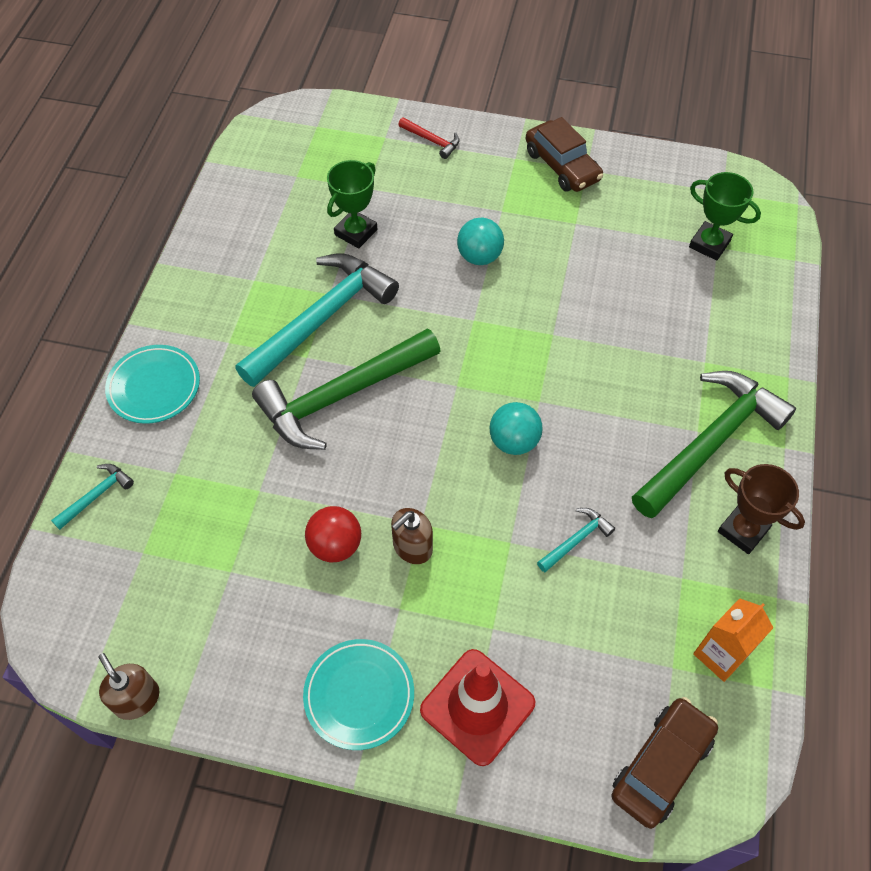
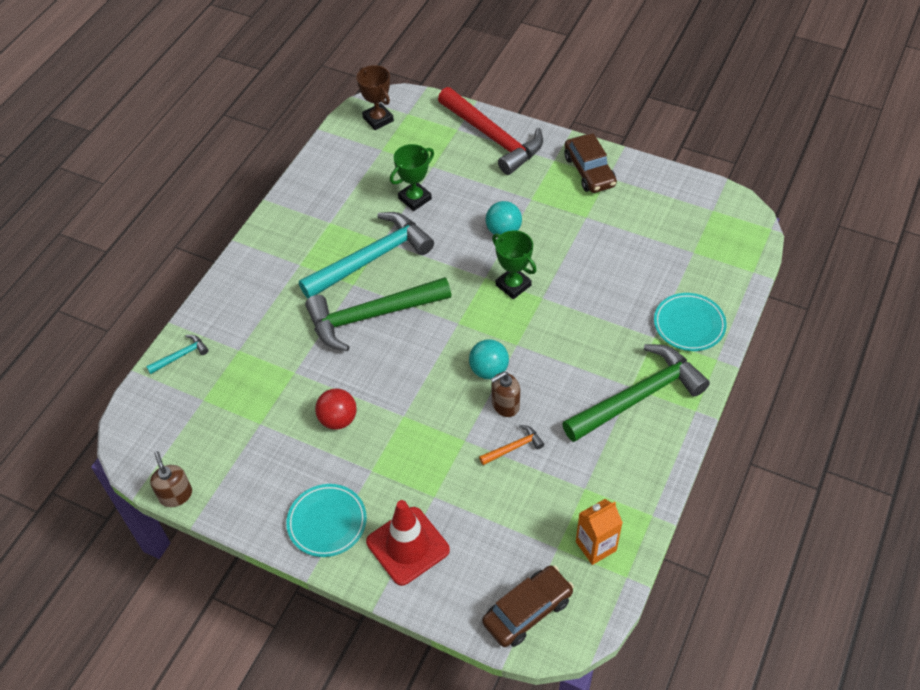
camera: 15 degrees right, 5 degrees down
(154, 387) = (239, 287): turquoise plate -> turquoise plate (689, 324)
(412, 547) = (392, 430): brown soap dispenser -> brown soap dispenser (505, 405)
(432, 141) = (493, 137): red hammer -> red hammer, size x2.39
(576, 540) = (513, 447): turquoise hammer -> orange hammer
(709, 244) = (688, 249): green trophy -> green trophy (513, 285)
(743, 530) = (642, 464): brown trophy -> brown trophy (378, 119)

